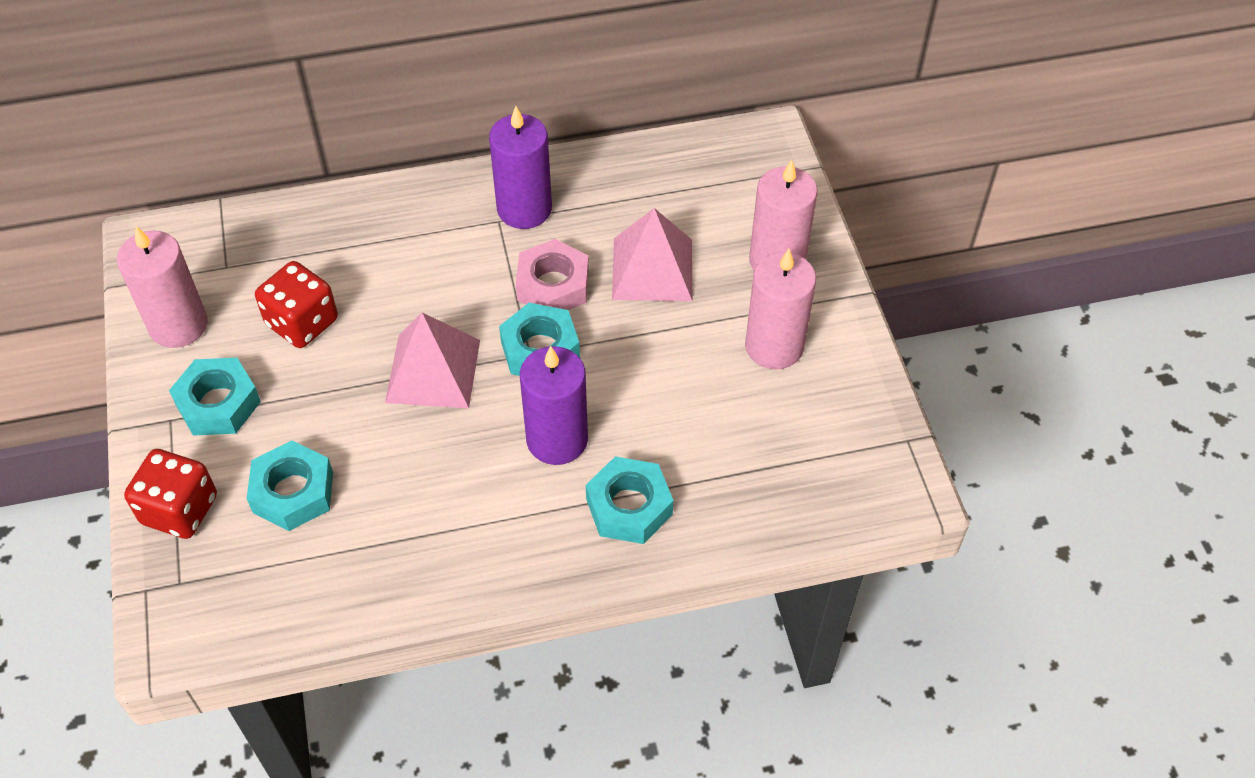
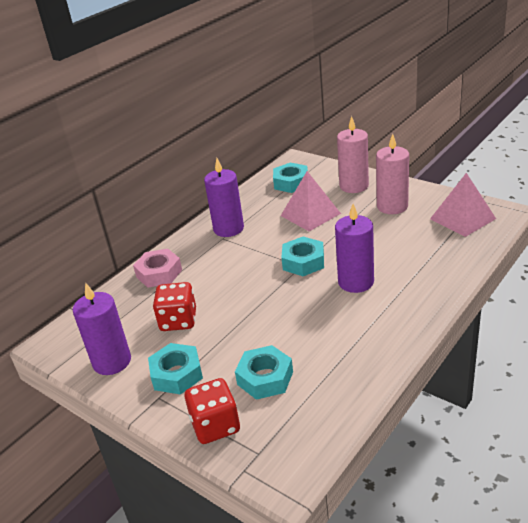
camera: 35 degrees left, 20 degrees down
(178, 325) = (112, 361): pink candle -> purple candle
(433, 370) = (267, 296): pink pyramid -> pink pyramid (462, 218)
(553, 285) = (277, 242): pink nut -> pink nut (159, 273)
(629, 507) = (418, 281): turquoise nut -> turquoise nut (291, 183)

